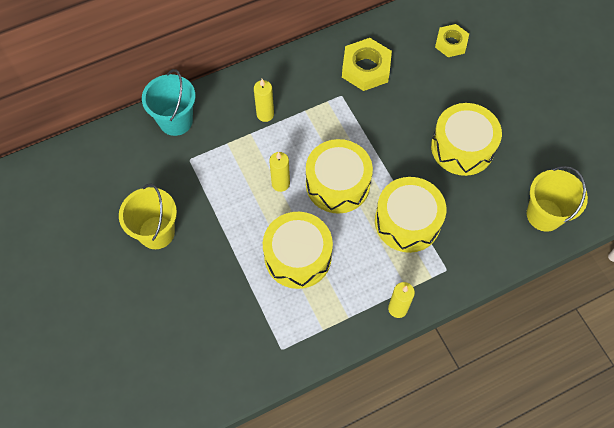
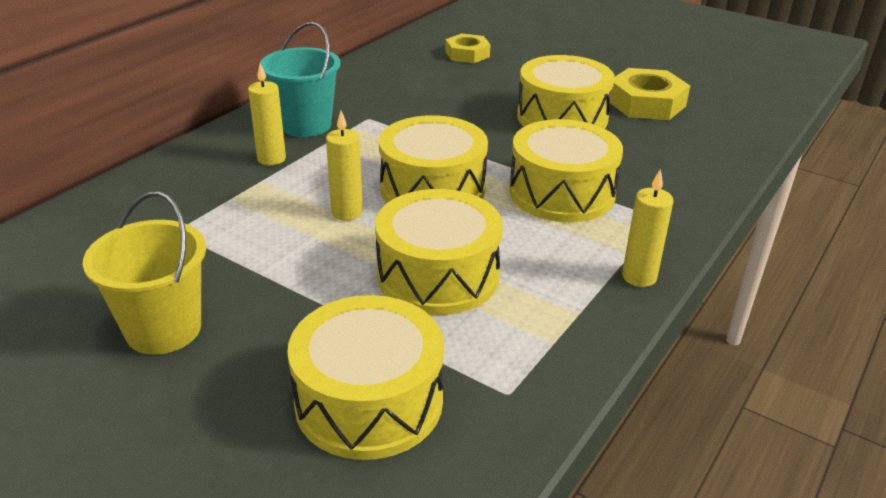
camera: 30 degrees left, 30 degrees down
(175, 121) = (126, 200): turquoise bucket -> turquoise bucket (305, 125)
(221, 322) = (369, 401): none -> yellow drum
(366, 68) = (382, 92): yellow nut -> yellow nut (646, 103)
(544, 215) = (715, 139): yellow bucket -> none

